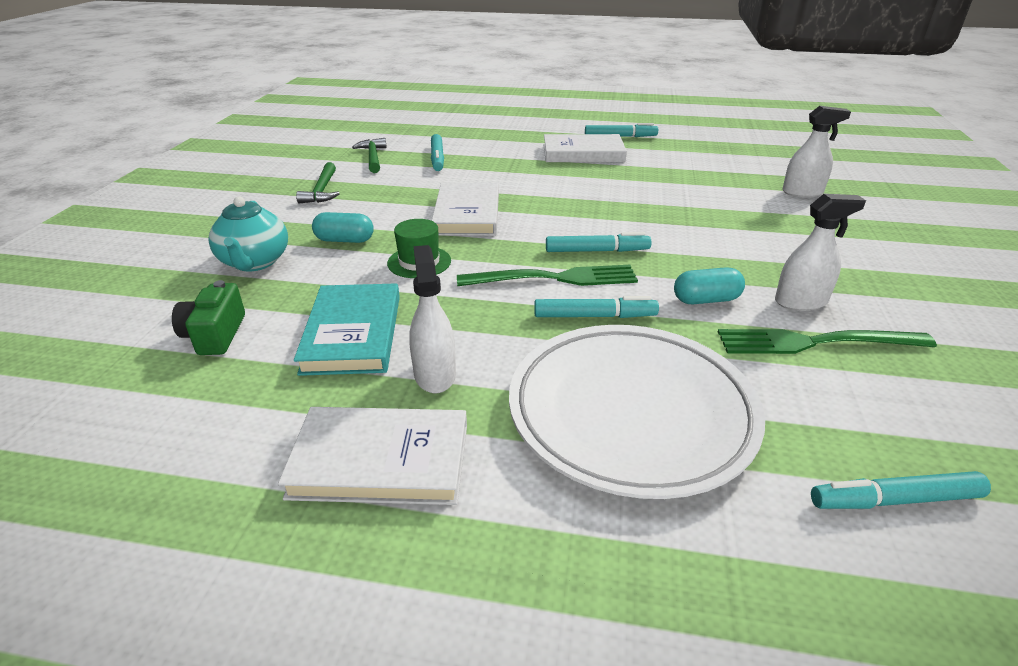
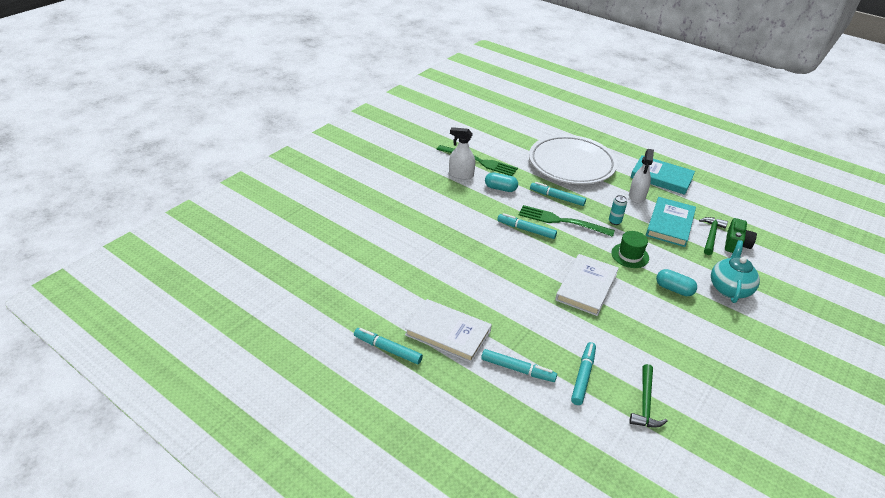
camera: 155 degrees left, 5 degrees up
(322, 190) = (693, 358): green hammer -> green hammer (711, 235)
(380, 461) = (661, 177): white book -> turquoise book
(463, 305) = (614, 221): none -> turquoise can
(802, 192) = (351, 228): white spray bottle -> none
(895, 500) = (516, 127): turquoise marker -> turquoise marker (517, 369)

